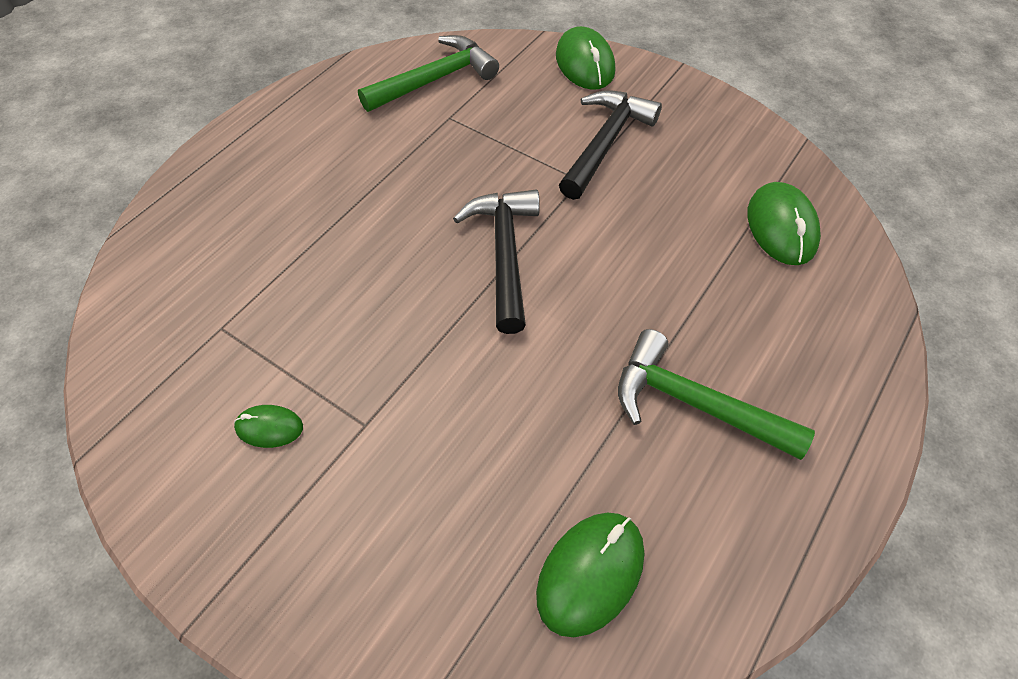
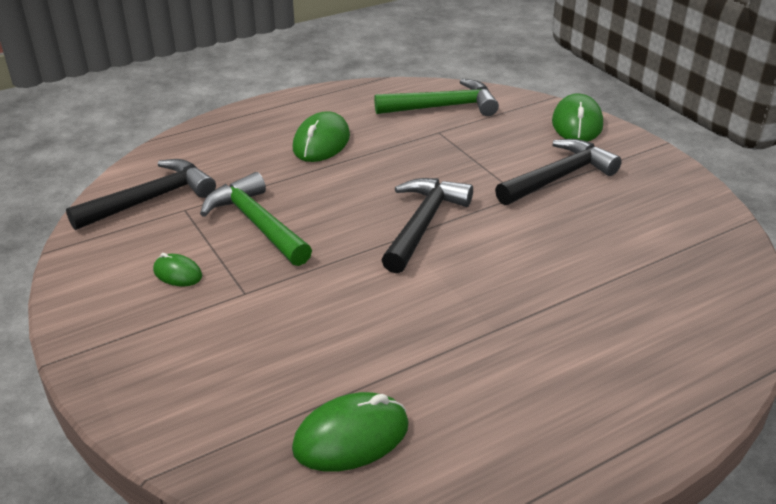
camera: 25 degrees right, 20 degrees down
(168, 328) = (150, 200): none -> black hammer
(695, 404) = (517, 362): green hammer -> green hammer (257, 224)
(781, 227) = (683, 271): green mouse -> green mouse (321, 142)

